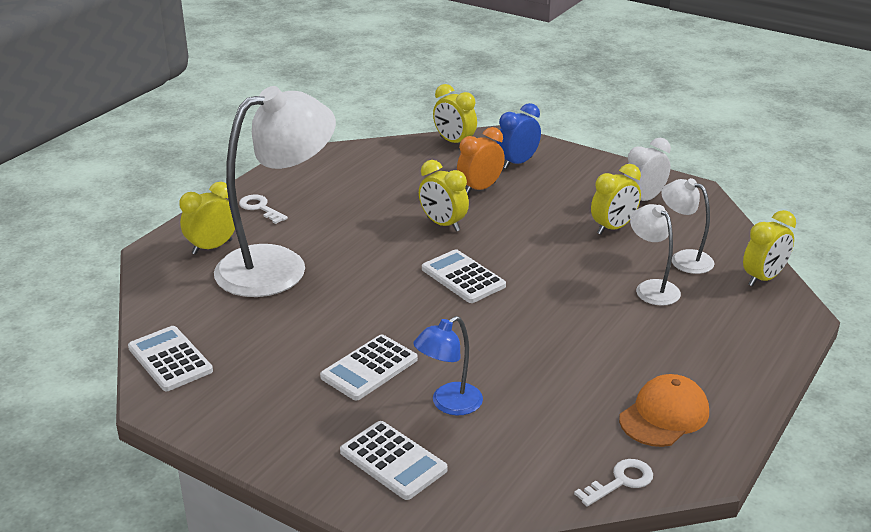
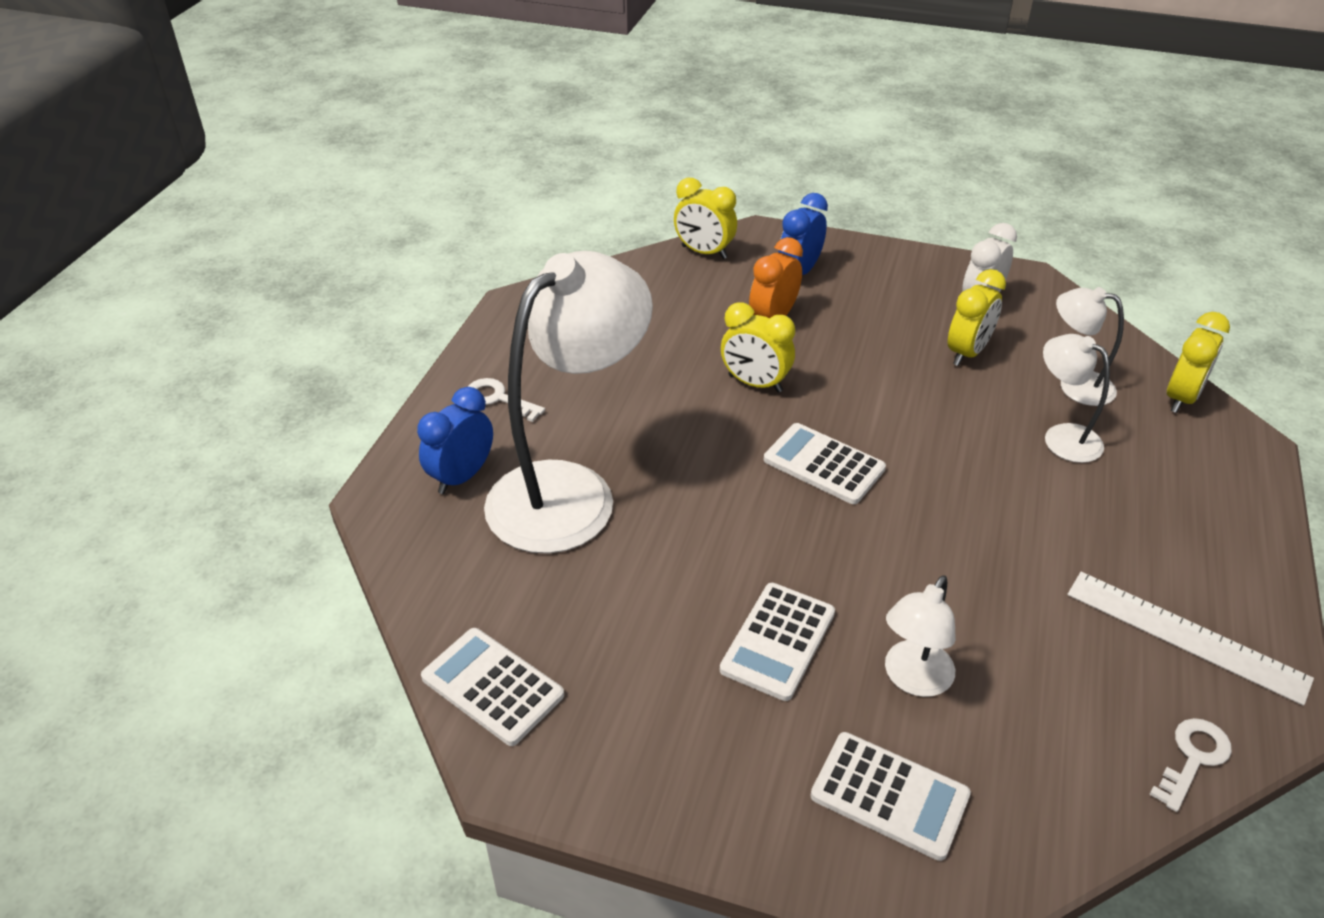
camera: 15 degrees left, 10 degrees up
(212, 247) = (462, 476): yellow clock -> blue clock
(449, 404) = (912, 679): blue lamp -> white lamp
(664, 415) = (1185, 636): orange cap -> white ruler

